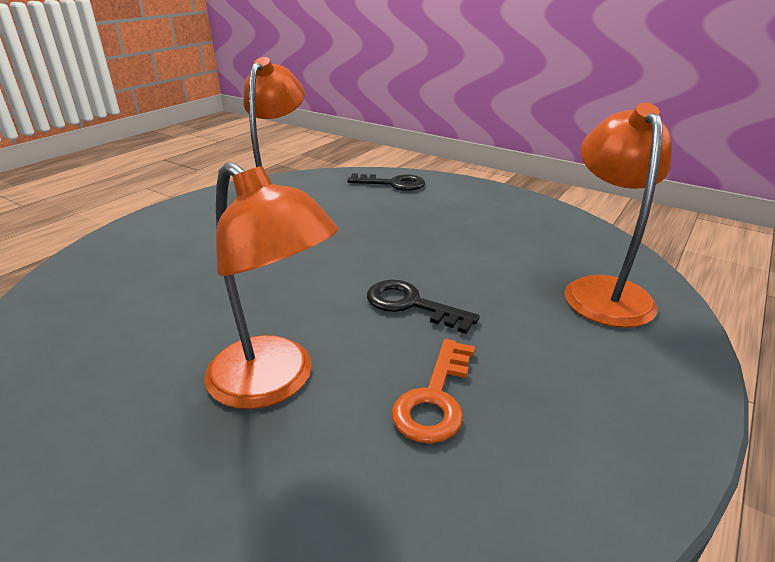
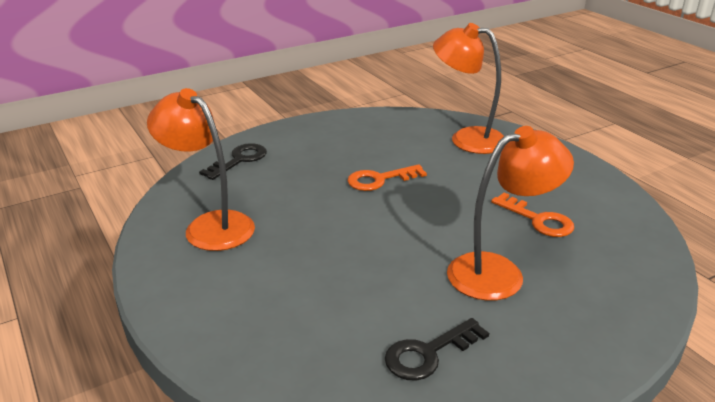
camera: 65 degrees left, 0 degrees up
(411, 305) = (442, 202): black key -> black key (429, 353)
(426, 255) = (380, 180): none -> orange key

